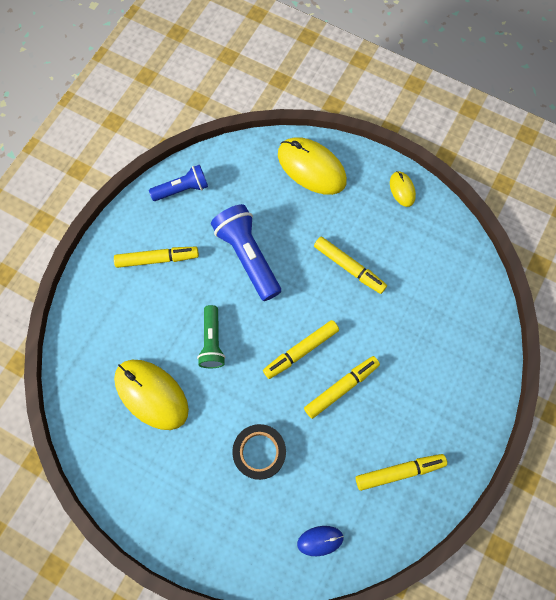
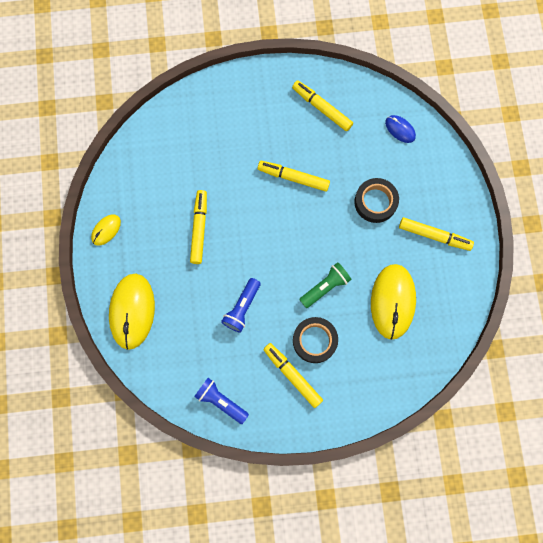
camera: 125 degrees left, 5 degrees up
(172, 298) = (314, 341): none -> black tape
(248, 256) = (242, 308): blue flashlight -> blue flashlight, size x0.62
(301, 351) = (287, 221): yellow marker -> yellow marker (434, 236)

